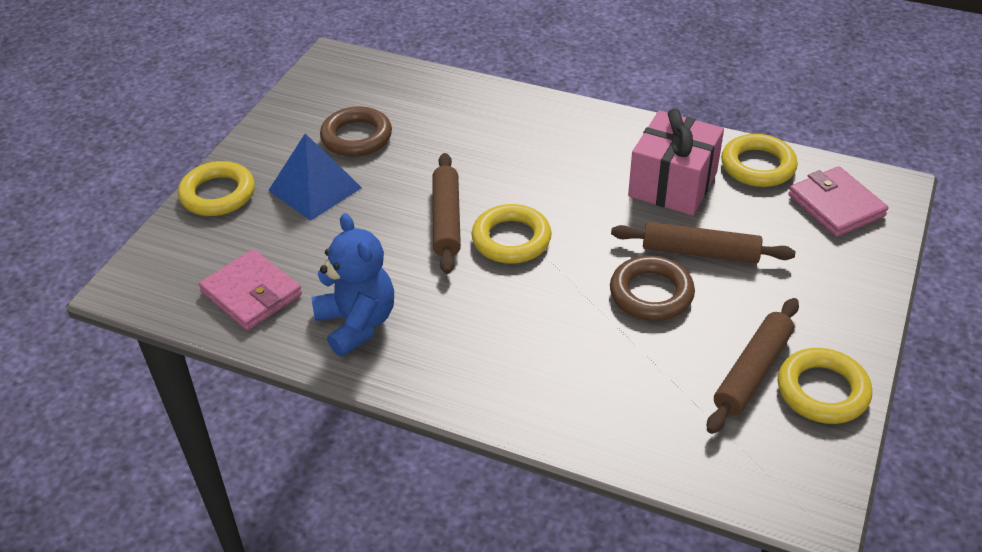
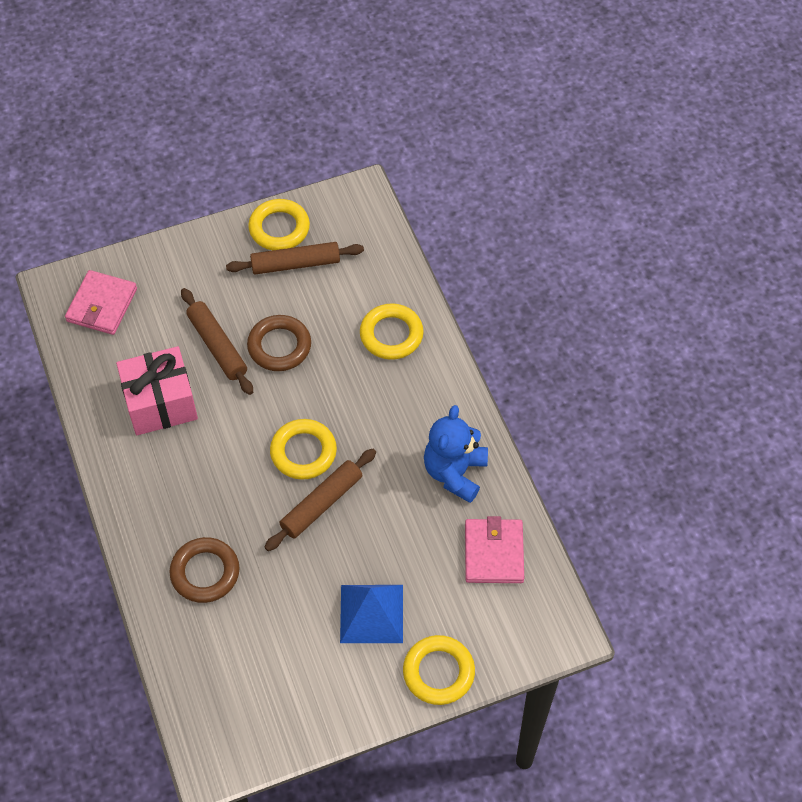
camera: 135 degrees left, 15 degrees up
(356, 137) = (292, 642): brown ring -> brown ring (205, 572)
(758, 166) = (94, 369): yellow ring -> yellow ring (391, 335)

